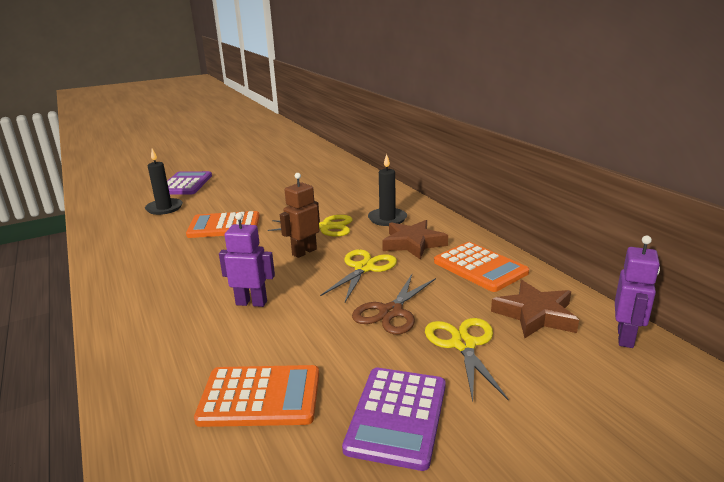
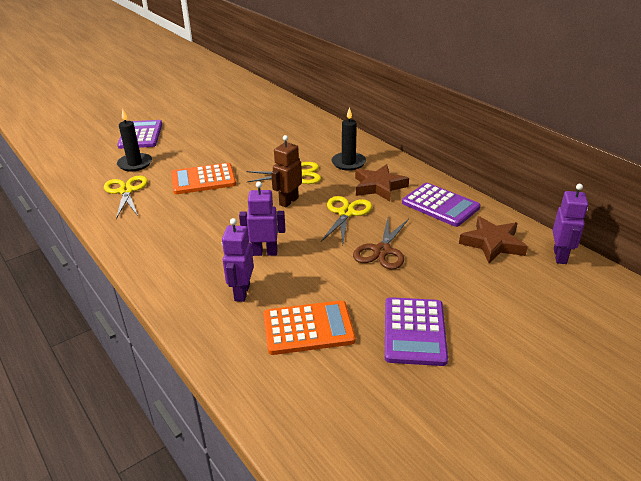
camera: 10 degrees left, 10 degrees up
(201, 345) = (241, 292): none -> purple robot
(463, 344) = (445, 272): yellow scissors -> yellow scissors (126, 191)
(480, 267) = (440, 205): orange calculator -> purple calculator

